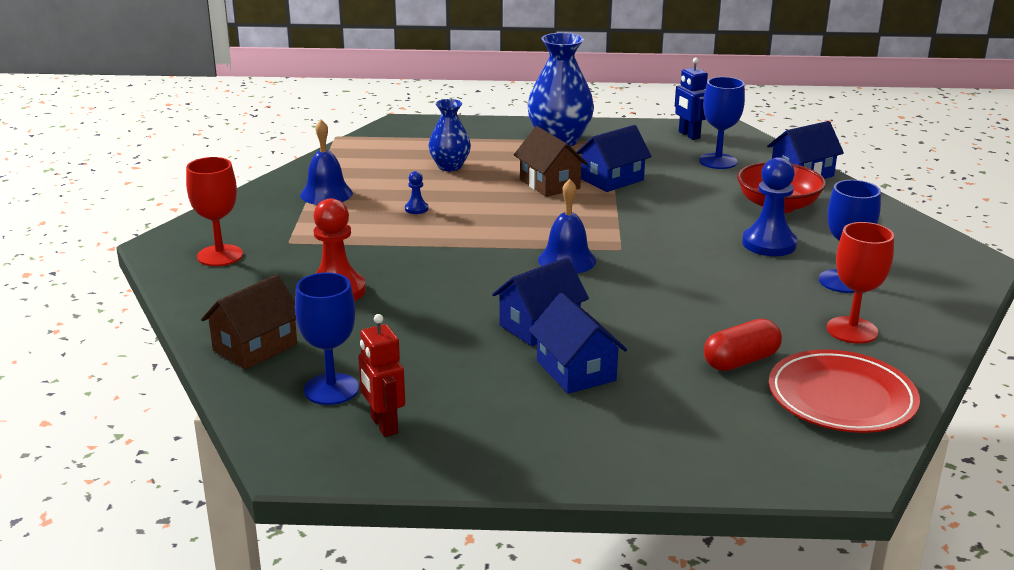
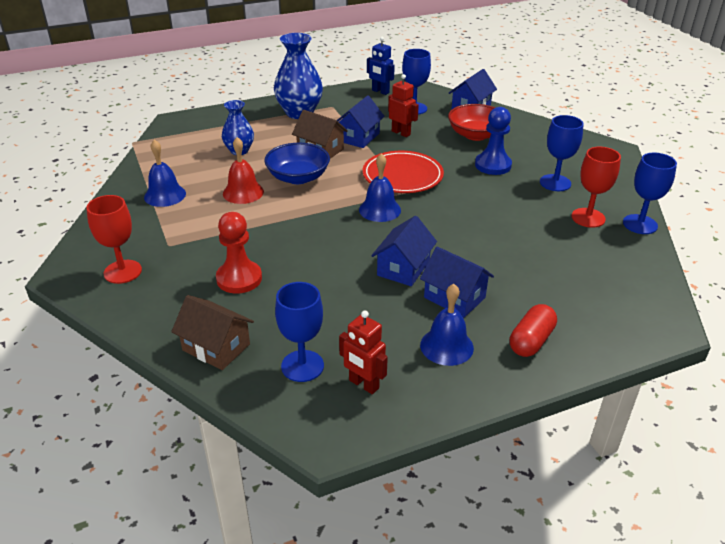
camera: 25 degrees left, 10 degrees up
(255, 347) = (216, 347): brown house -> brown house turned 75 degrees counterclockwise
(416, 209) = (243, 192): blue pawn -> red bell
(495, 207) = (298, 177): none -> blue bowl
(518, 416) = (446, 346): none -> blue bell
(673, 185) = (401, 133): none -> red robot
(740, 361) = (545, 259): red capsule -> red capsule (531, 341)
(841, 398) = (621, 269): red plate -> red plate (402, 176)
(926, 355) = (640, 224): none -> blue goblet

